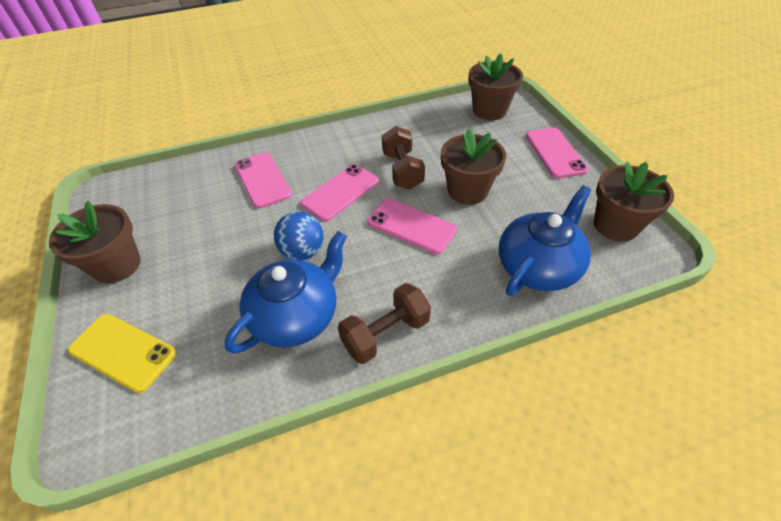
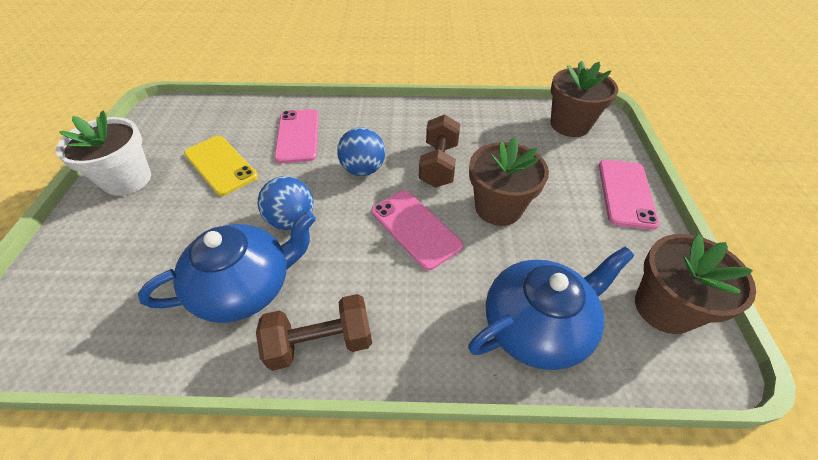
camera: 20 degrees right, 0 degrees up
(117, 265) = (127, 180): brown flower pot -> white flower pot
(123, 351) = (79, 265): yellow phone -> yellow phone (221, 165)
(340, 192) = (363, 169): pink phone -> blue ball

